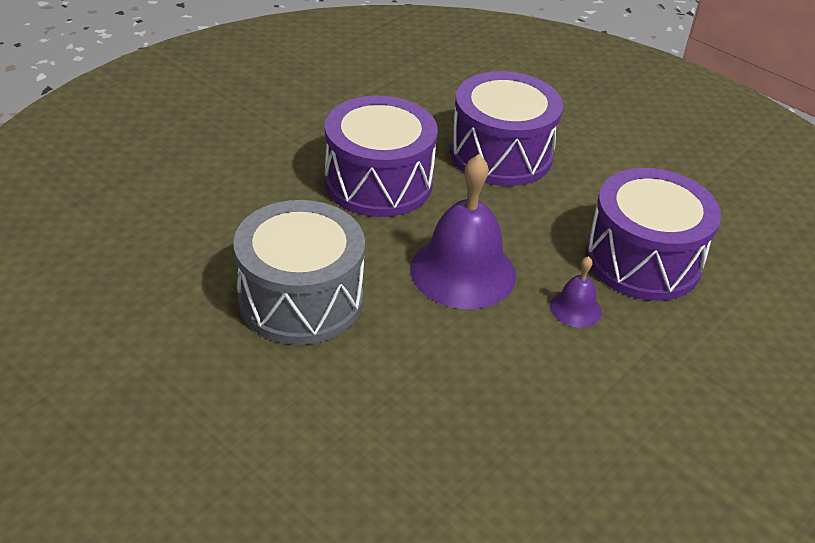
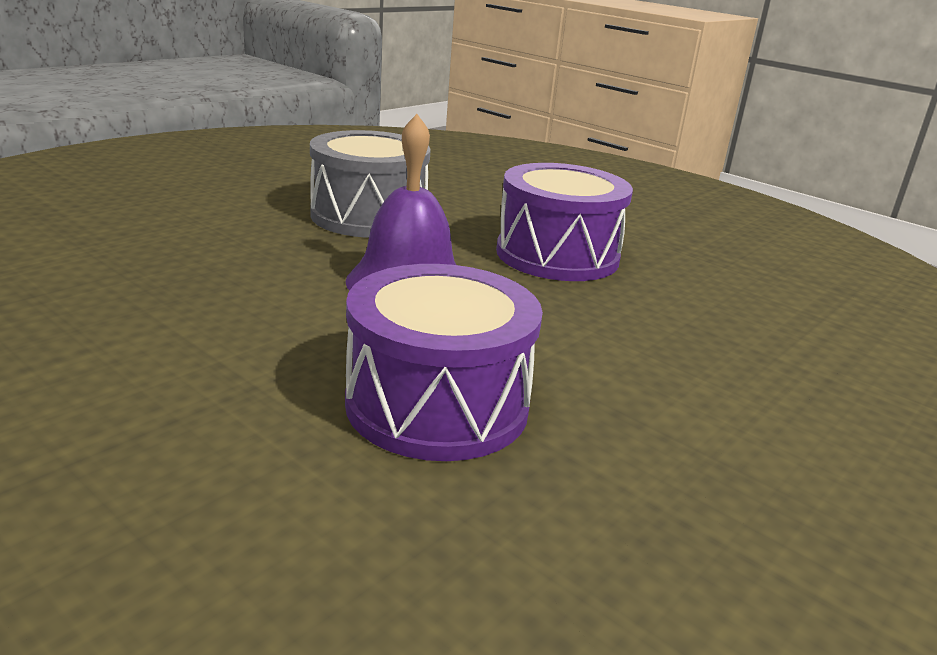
camera: 90 degrees right, 15 degrees down
(501, 154) = (655, 327): purple drum -> none
(575, 308) = (337, 339): purple bell -> none

